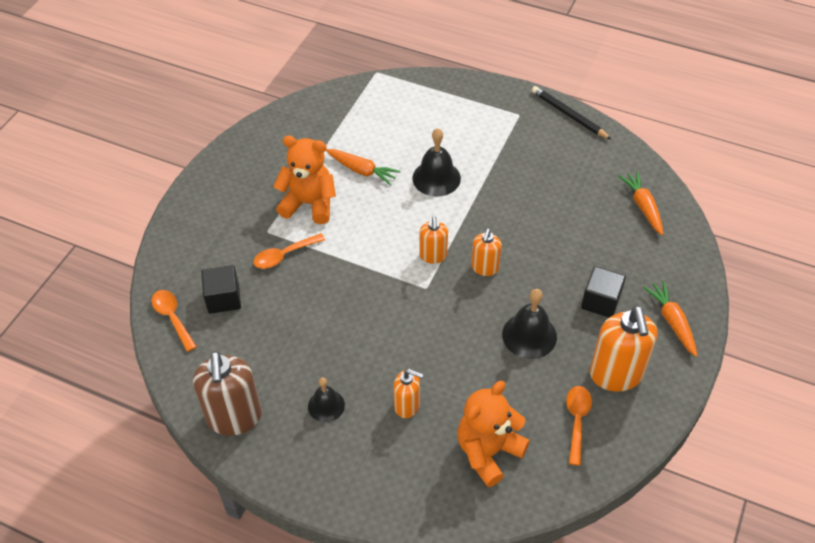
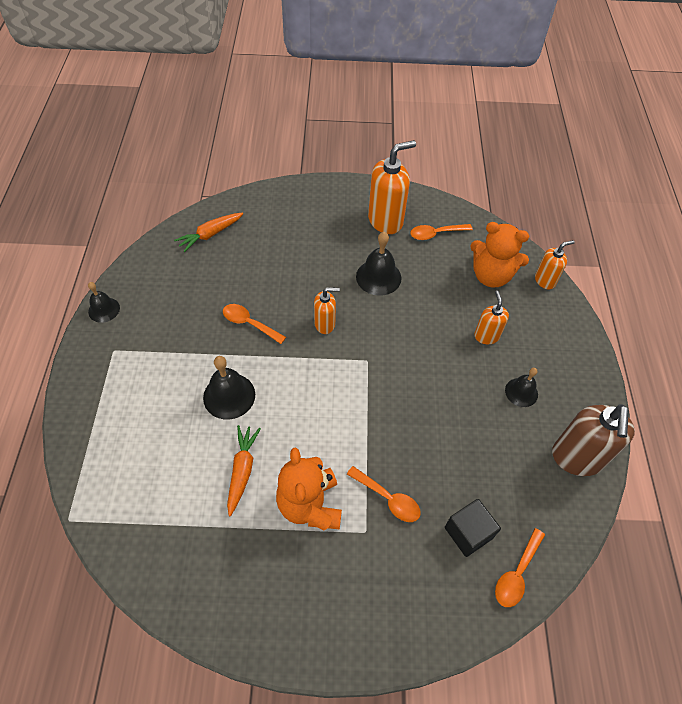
camera: 115 degrees left, 5 degrees up
(234, 418) = (576, 458): brown soap dispenser -> brown soap dispenser turned 135 degrees clockwise
(433, 256) = (329, 367): orange soap dispenser -> orange soap dispenser (545, 280)
(510, 210) = (249, 323): none -> orange spoon
(568, 115) = (104, 309): black pencil -> black bell
(600, 301) = (323, 242): black cube -> none
(672, 321) = (322, 199): orange carrot -> none

